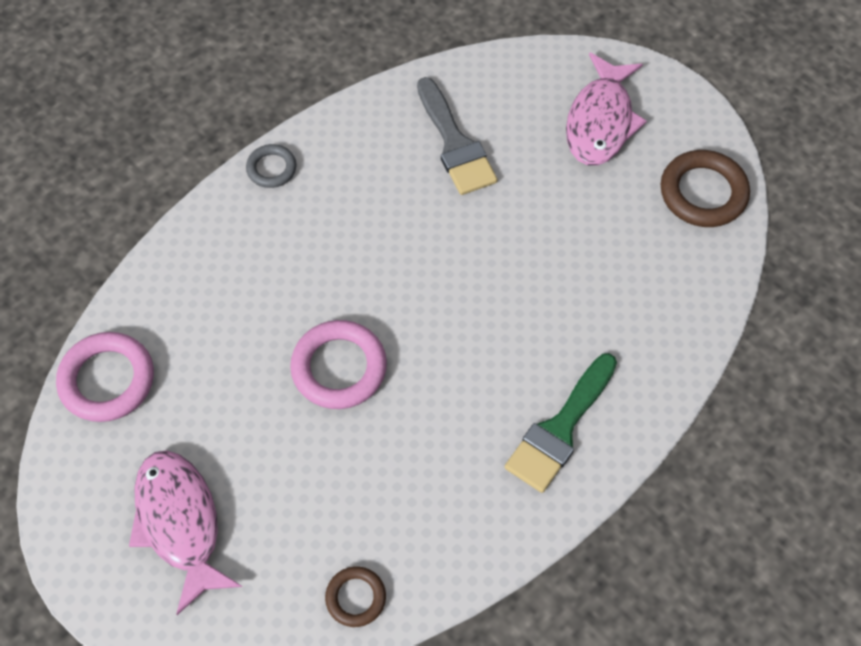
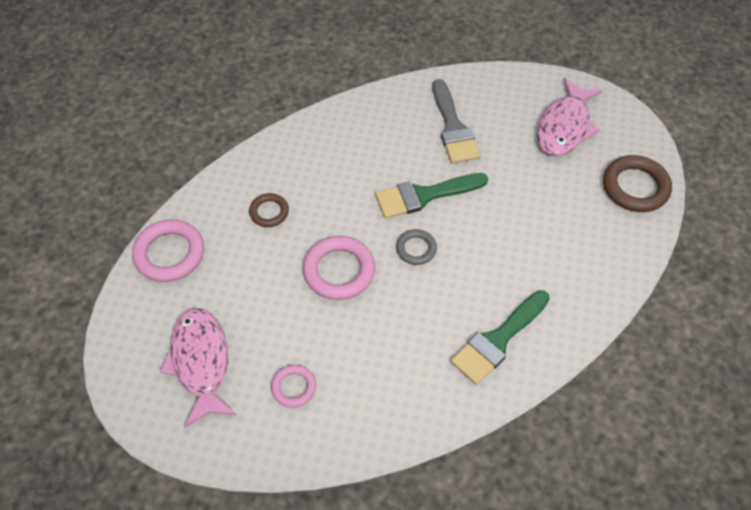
camera: 10 degrees right, 5 degrees down
(271, 168) = (316, 126): grey ring -> grey ring (416, 249)
(309, 536) = (294, 387): none -> pink ring
(356, 597) = (320, 438): brown ring -> brown ring (269, 212)
(432, 246) = (424, 195): none -> green brush

